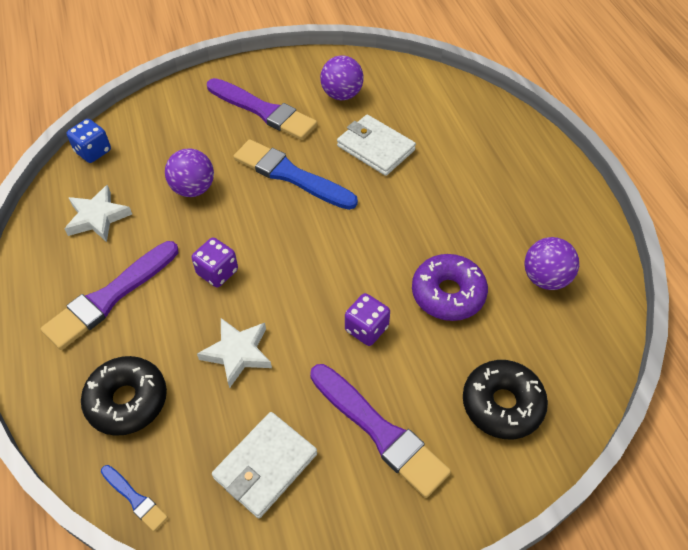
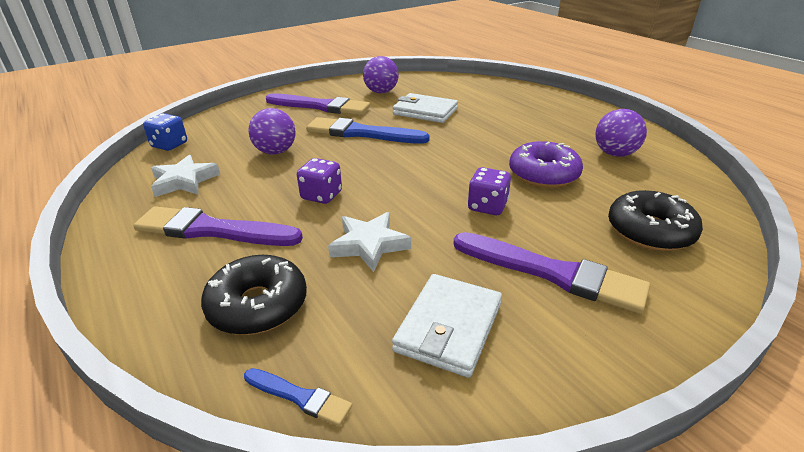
camera: 15 degrees left, 20 degrees down
(110, 297) = (212, 230): purple brush -> purple brush turned 75 degrees clockwise

